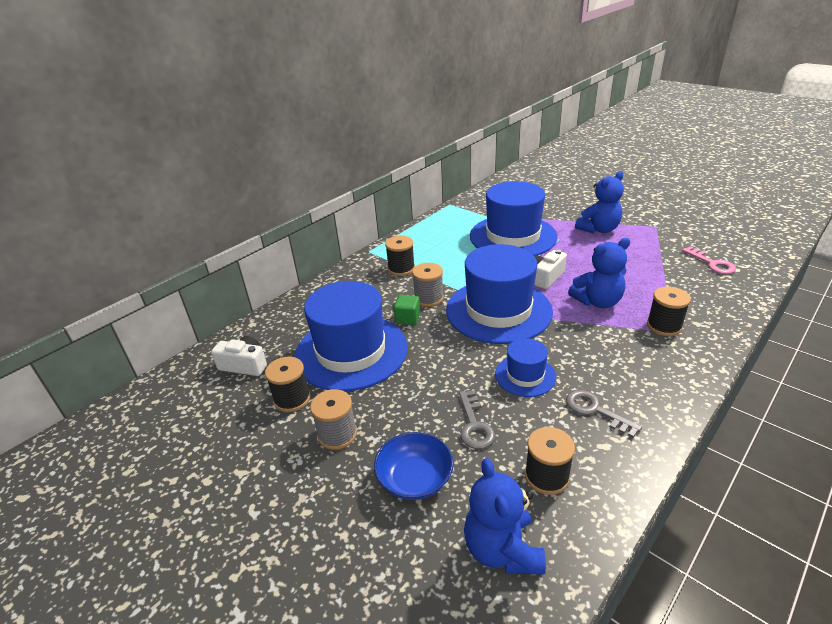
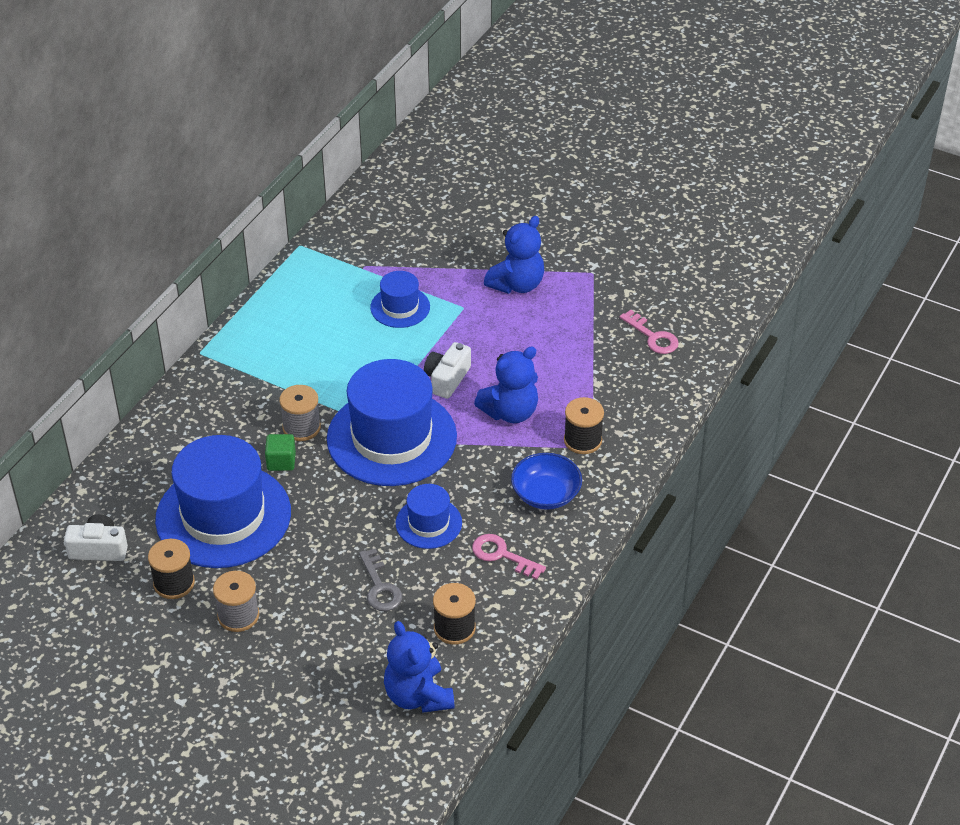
camera: 15 degrees left, 10 degrees up
(401, 268) = (254, 381): black spool -> none
(415, 479) = (329, 648): blue bowl -> blue bowl (546, 494)
(513, 236) = (400, 307): blue hat -> blue hat, size x0.49
(595, 410) = (502, 555): grey key -> pink key

